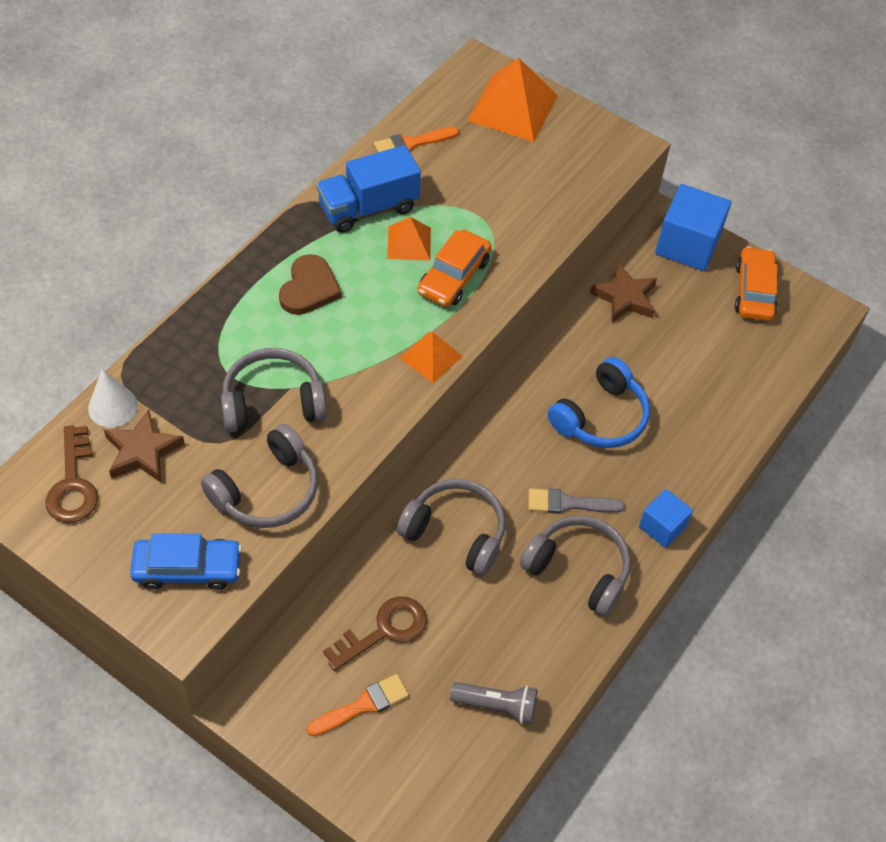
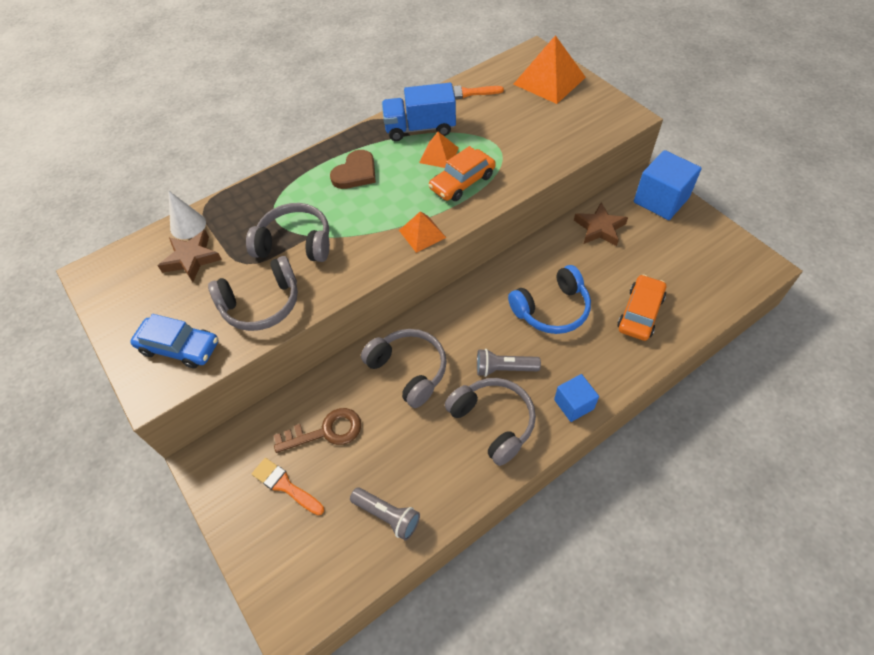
camera: 25 degrees right, 0 degrees up
(73, 484) = (136, 271): brown key -> none
(362, 705) = (285, 486): orange brush -> orange brush turned 135 degrees counterclockwise
(569, 503) = (504, 368): grey brush -> grey flashlight
(754, 291) = (705, 241): orange car -> orange car (640, 313)

